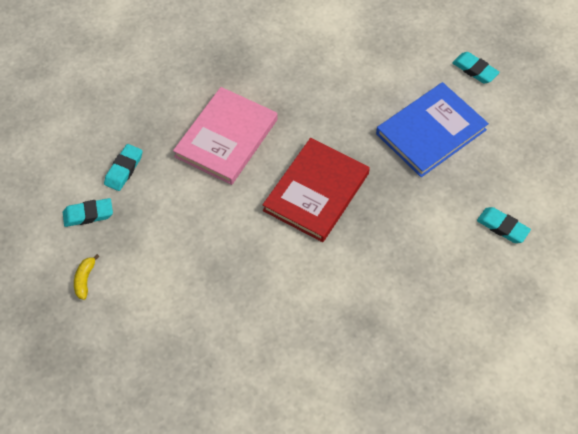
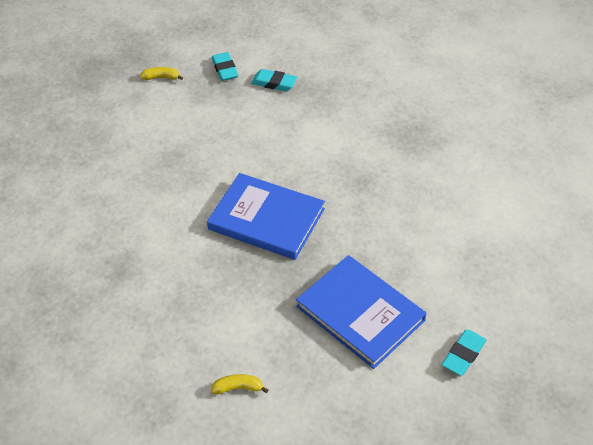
camera: 85 degrees right, 10 degrees down
(226, 138) = (321, 145): pink book -> none
(316, 192) = (266, 219): red book -> blue book
(502, 227) = (238, 388): turquoise eraser -> yellow banana

